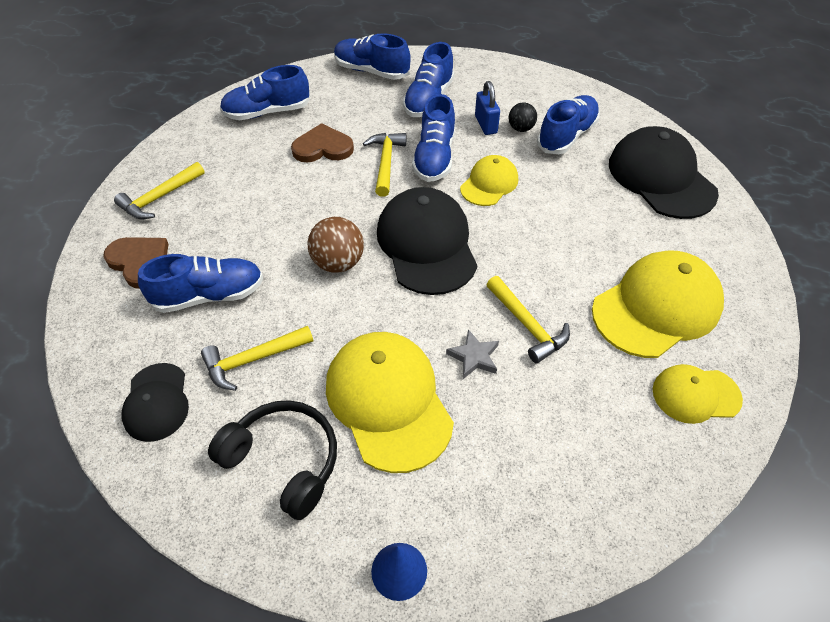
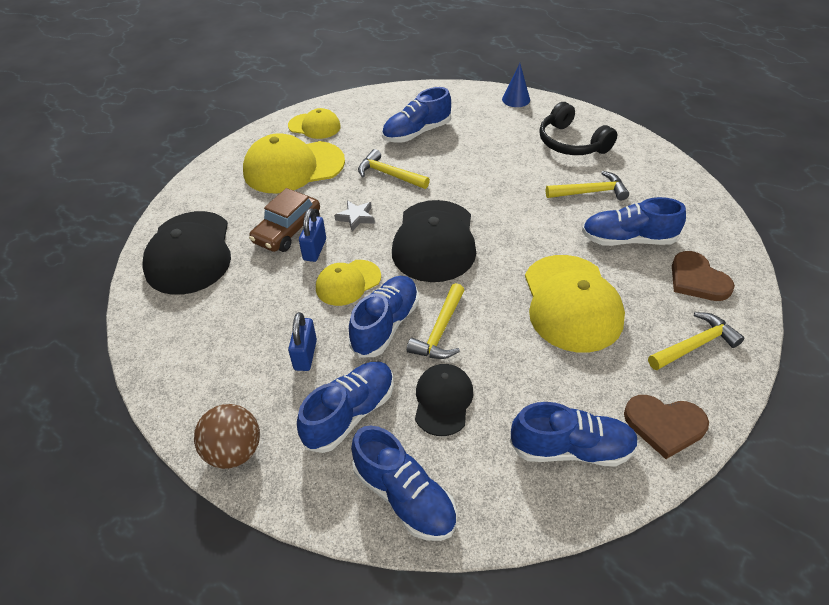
camera: 160 degrees left, 5 degrees down
(156, 402) = (657, 182): black cap -> black cap (443, 400)
(323, 147) = (506, 369): brown heart -> brown heart (664, 425)
(338, 263) = (515, 242): brown ball -> brown ball (234, 451)
(388, 401) = (501, 156): yellow cap -> yellow cap (571, 303)
(474, 357) = (435, 166): grey star -> grey star (356, 217)
(521, 128) = (271, 339): black ball -> none
(527, 325) = (389, 174): yellow hammer -> yellow hammer turned 45 degrees counterclockwise
(544, 207) = (315, 250): none -> blue padlock
(567, 136) = (231, 318): blue shoe -> blue shoe (416, 133)
(588, 221) = (287, 230): none -> brown car

